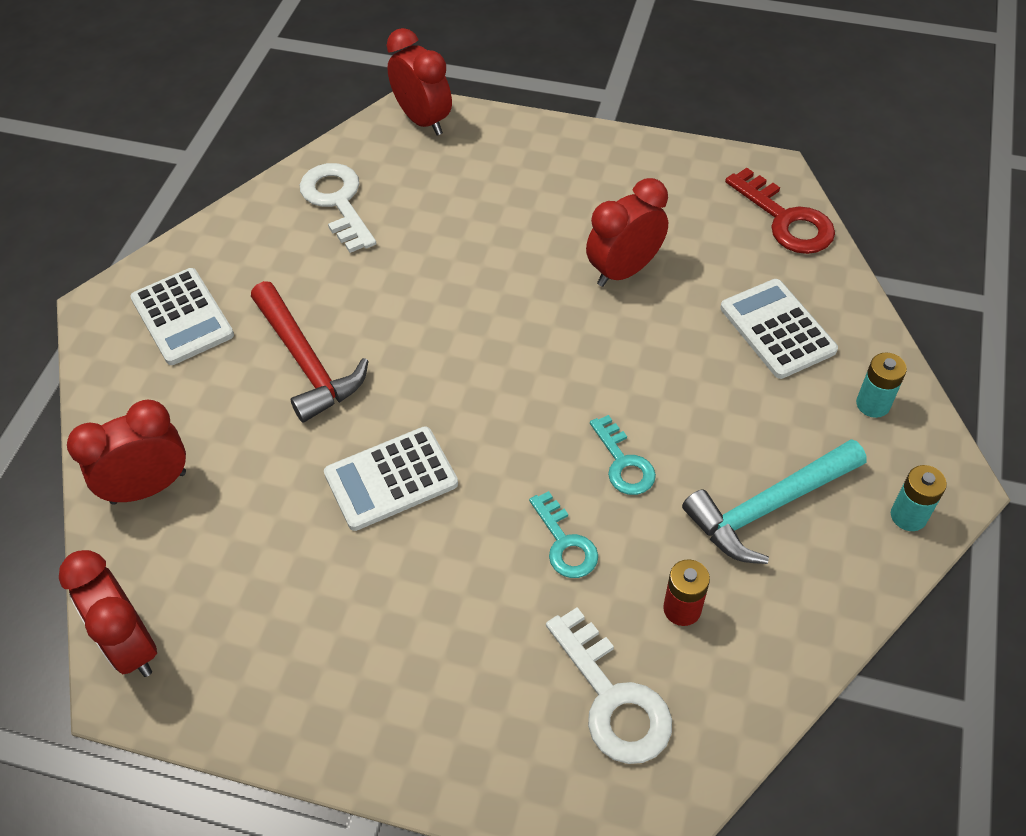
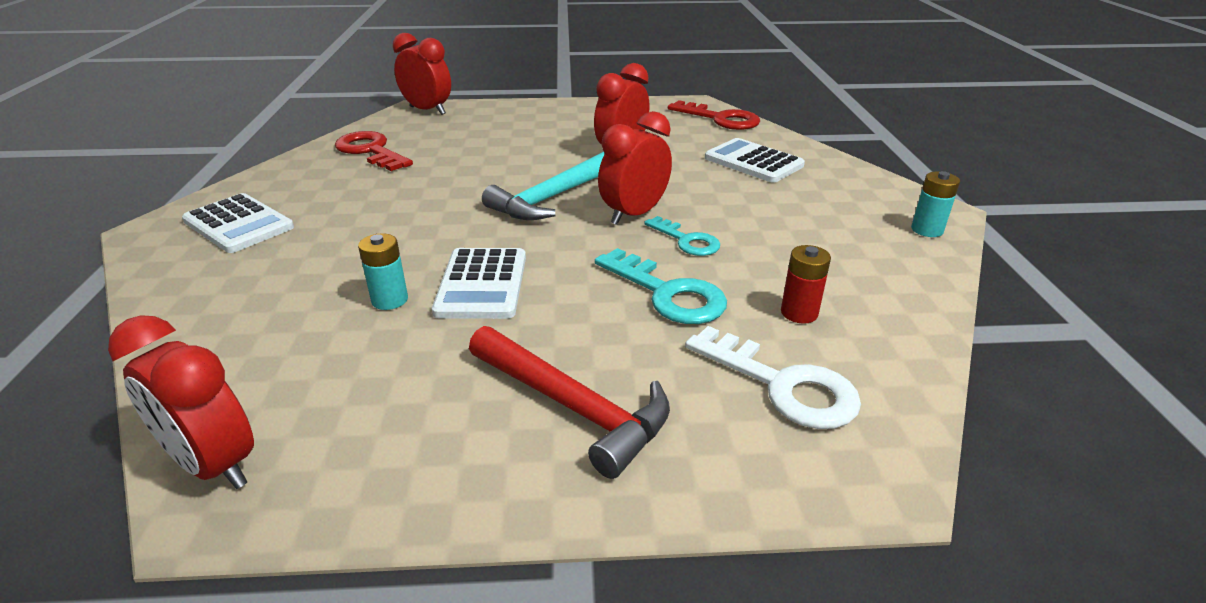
camera: 20 degrees left, 20 degrees down
(148, 487) = (219, 334): red clock -> red clock (634, 214)
(306, 361) = (371, 231): red hammer -> red hammer (573, 407)
(337, 202) = (371, 151): white key -> red key
(391, 479) = (482, 284): white calculator -> white calculator turned 45 degrees counterclockwise
(565, 543) = (667, 293): turquoise key -> turquoise key, size x1.55
(769, 507) = (821, 243): turquoise hammer -> turquoise hammer (551, 198)
(873, 404) = (850, 184): turquoise battery -> turquoise battery (390, 300)

